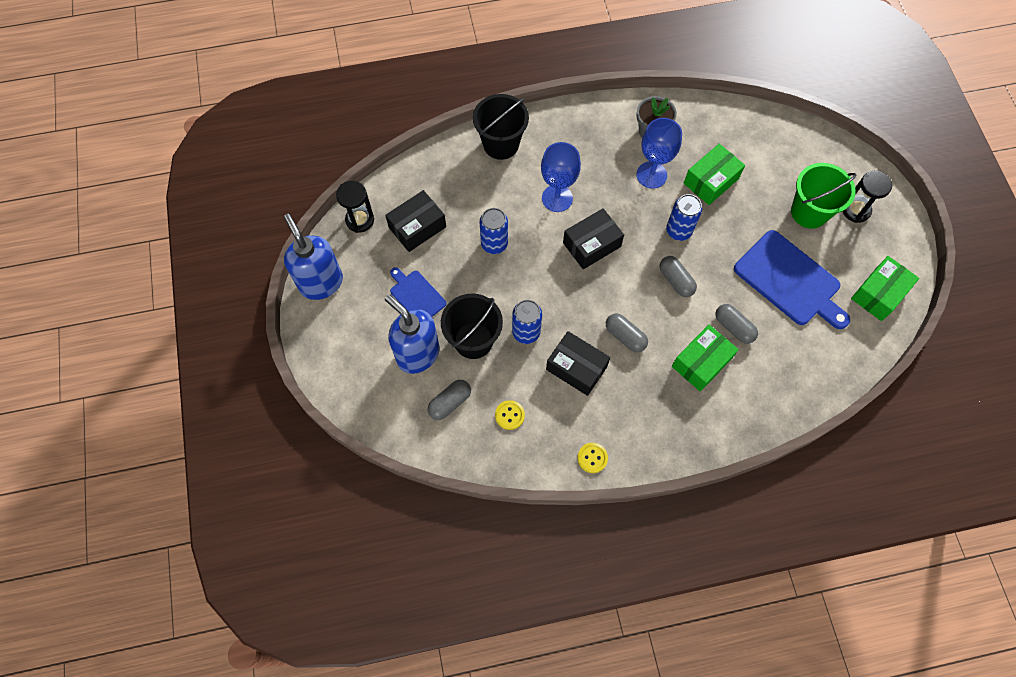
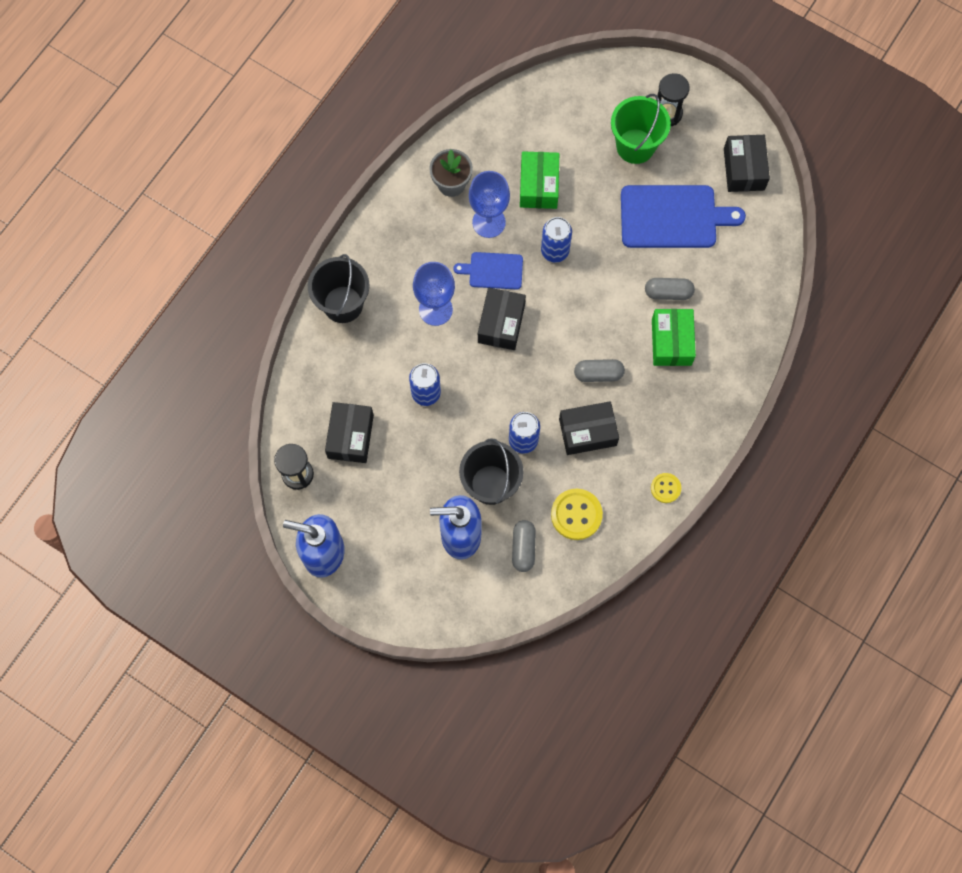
camera: 45 degrees left, 5 degrees up
(416, 295) = (410, 491): blue cutting board -> blue cutting board (493, 271)
(509, 415) = (576, 515): yellow button -> yellow button, size x1.69
(676, 280) = (592, 294): grey capsule -> none
(879, 294) = (744, 169): green box -> black box

